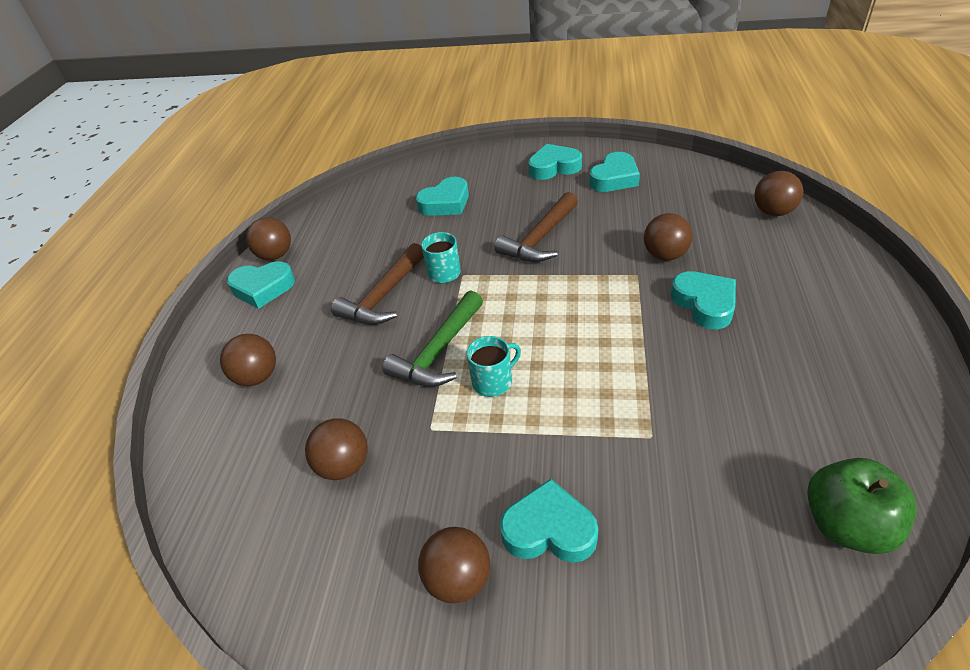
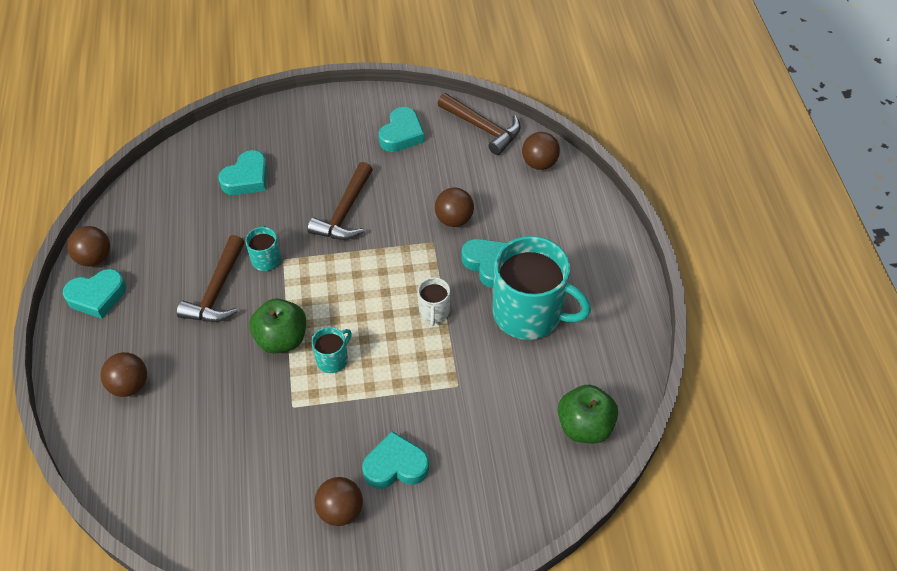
camera: 20 degrees left, 10 degrees up
(344, 465) = (233, 447): brown ball -> none
(439, 352) = (282, 339): green hammer -> green apple
(554, 167) = (343, 124): turquoise heart -> none
(629, 345) = (434, 311): none -> white mug
(706, 178) = (483, 128): none -> brown hammer
(758, 362) = (529, 313): none -> turquoise mug

